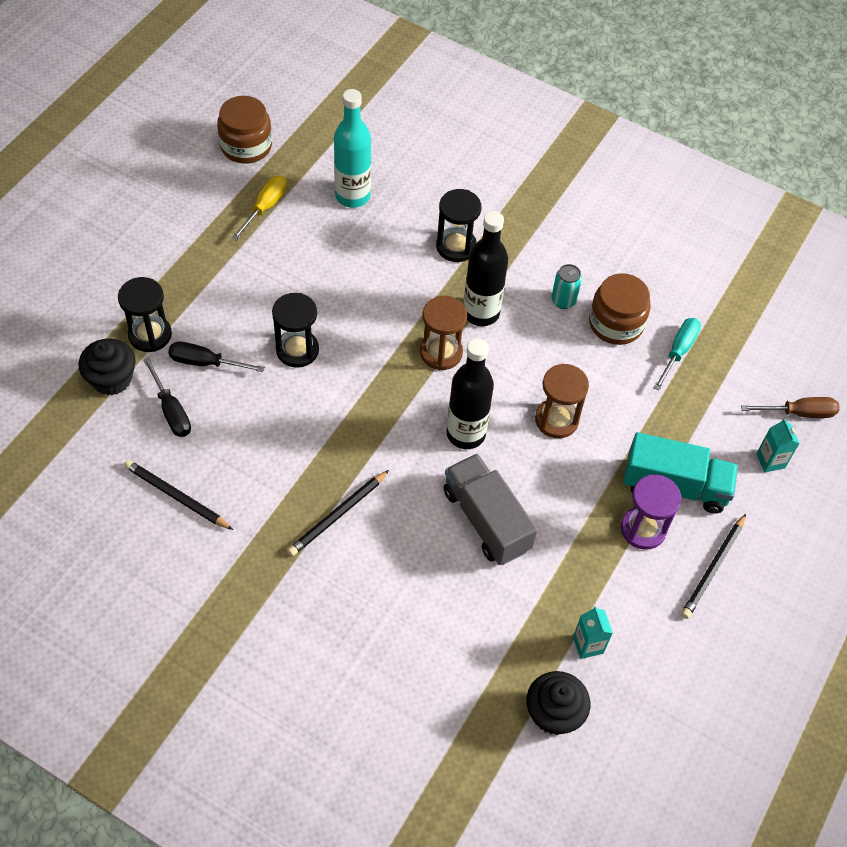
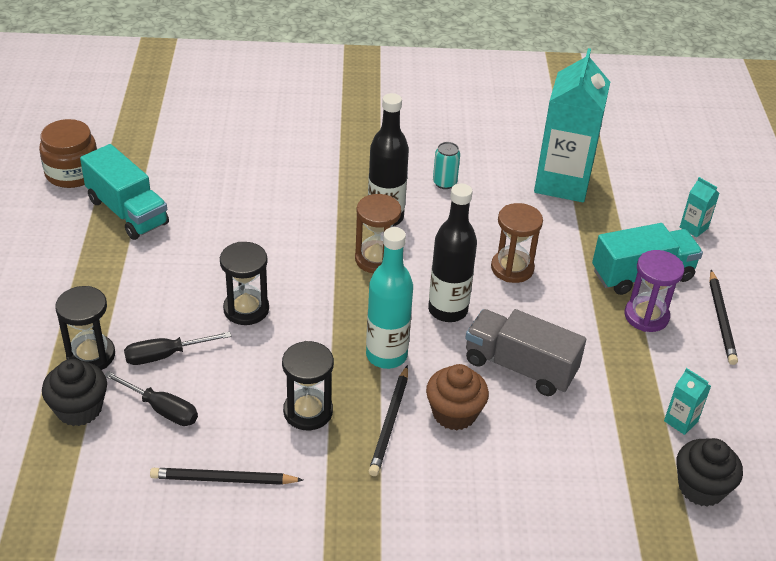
camera: 30 degrees left, 15 degrees down
(265, 207) = (127, 212): yellow screwdriver -> turquoise truck
(352, 196) = (203, 175): turquoise bottle -> turquoise bottle (386, 355)
(397, 534) = (454, 413): none -> brown cupcake
(456, 246) = (324, 178): black hourglass -> black hourglass (308, 411)
(615, 324) = (499, 183): brown jar -> none
(678, 351) = (562, 182): turquoise screwdriver -> turquoise carton
(799, 413) = (684, 188): brown screwdriver -> none

